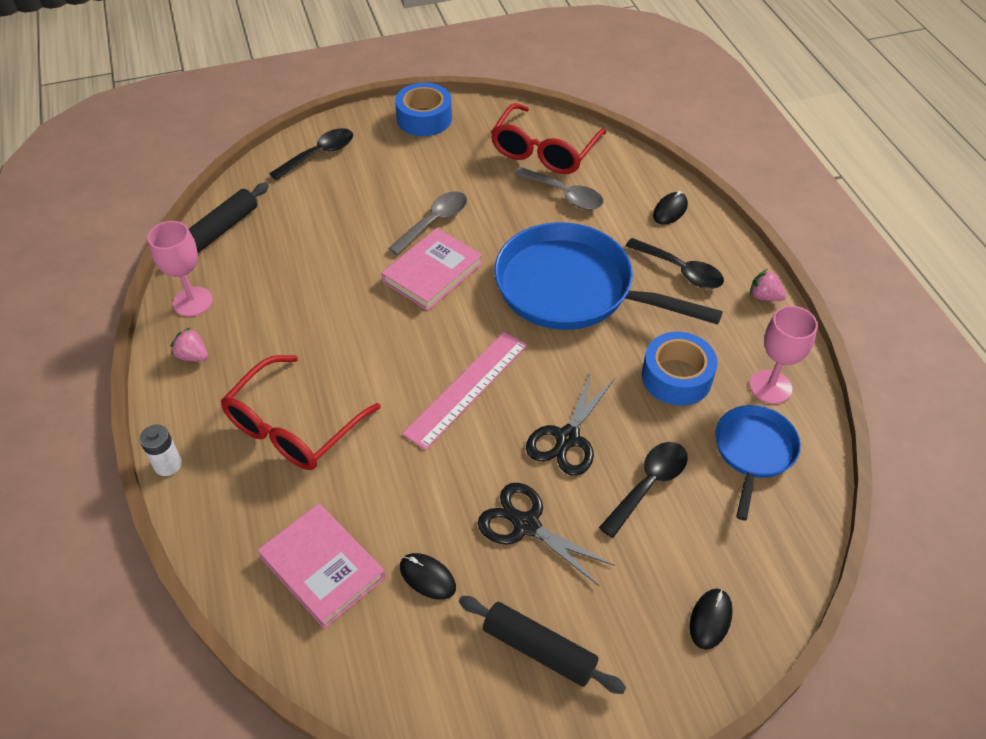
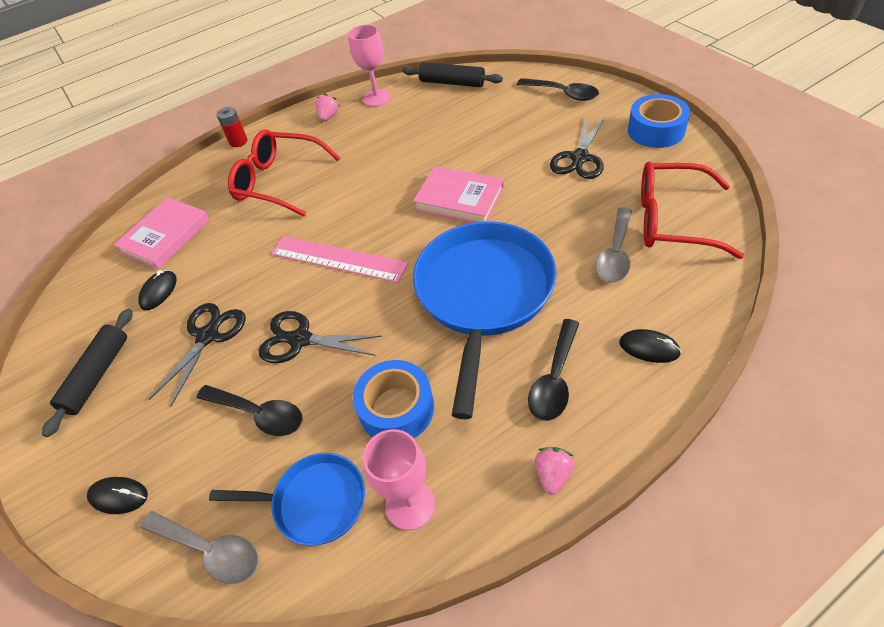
camera: 80 degrees right, 0 degrees up
(168, 464) = (238, 141): white battery -> red battery
(429, 175) = (579, 158): none -> black scissors
(434, 222) = (522, 180): grey spoon -> grey spoon (210, 550)

